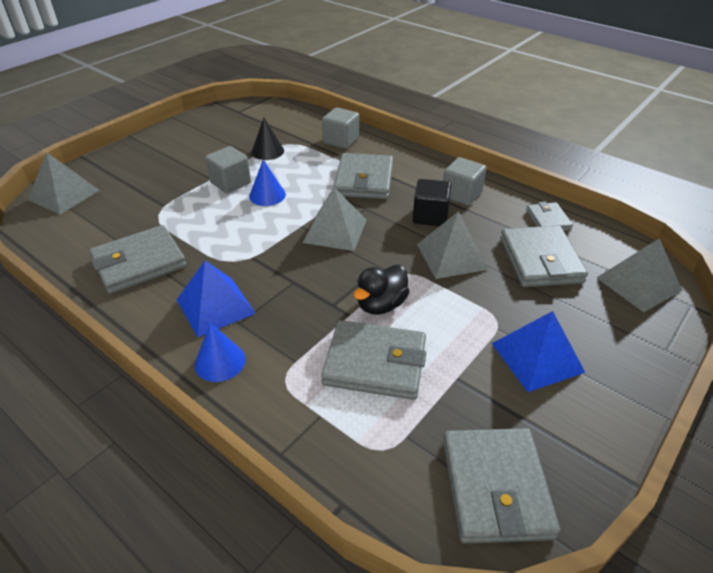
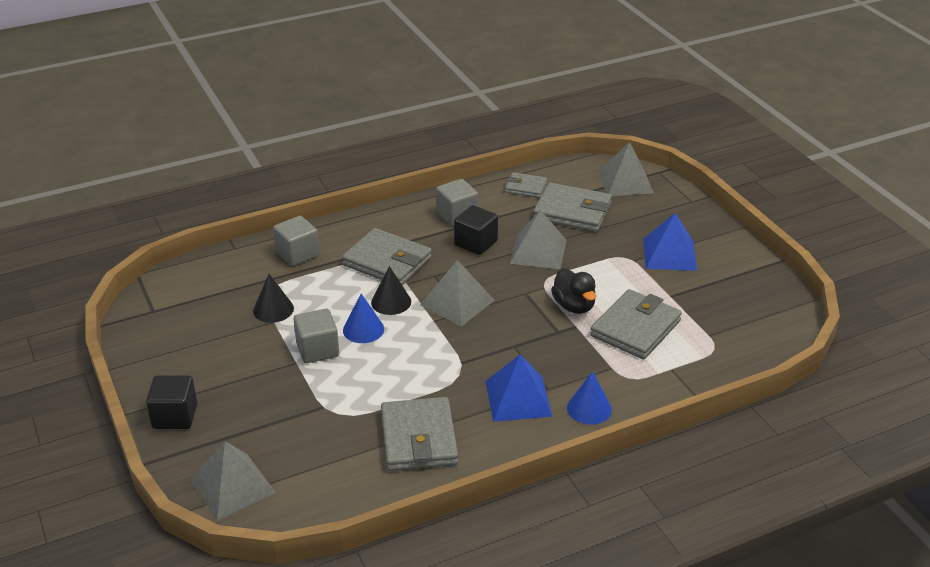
camera: 65 degrees left, 5 degrees down
(132, 152) = (175, 416): none -> black cube
(312, 197) = (391, 302): none -> black cone
(495, 487) = (763, 312): grey wallet -> none

